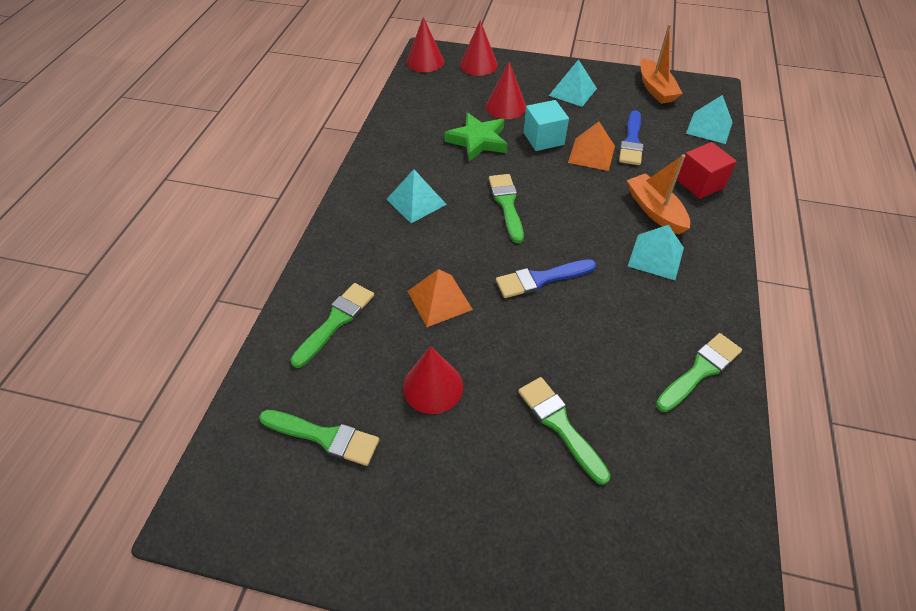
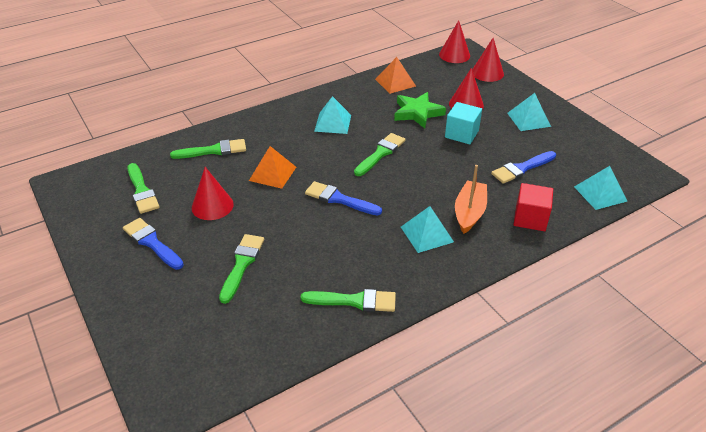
camera: 45 degrees right, 10 degrees down
(434, 488) = (152, 243): none -> blue brush
(591, 154) = (480, 159): orange pyramid -> orange pyramid (395, 82)
(655, 89) = (598, 149): orange boat -> none

